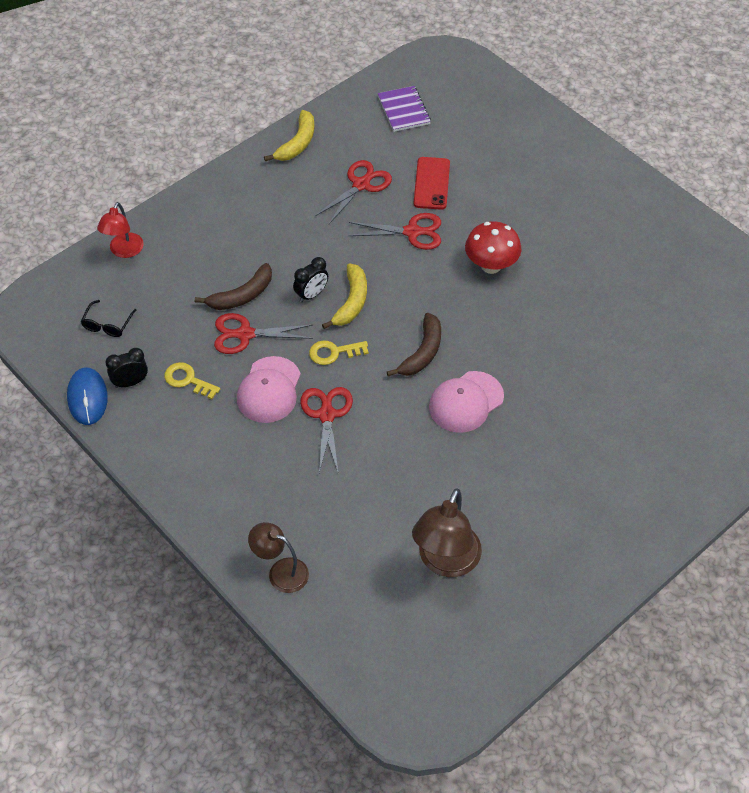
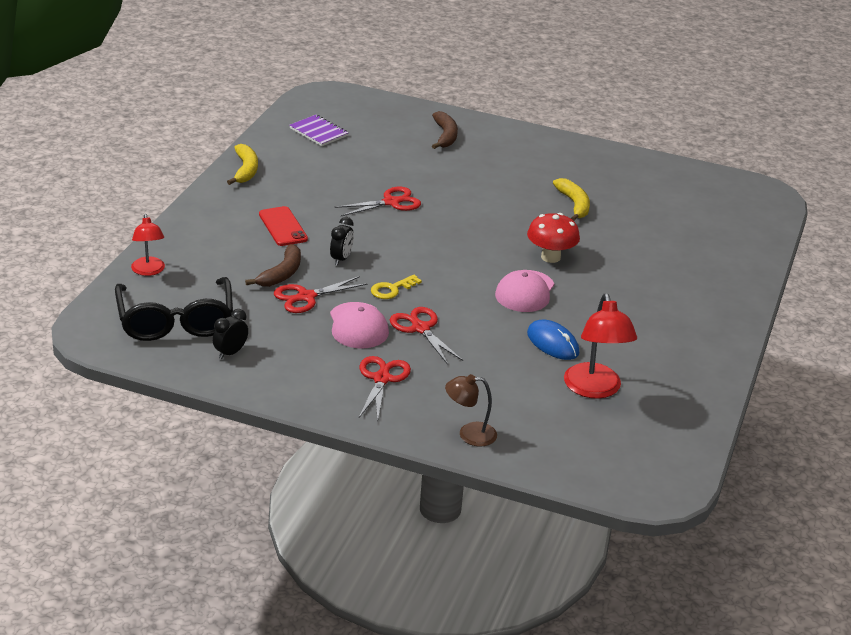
camera: 30 degrees left, 20 degrees down
(87, 397) = (199, 373): blue mouse -> blue mouse (552, 343)
(107, 324) = (175, 321): black glasses -> black glasses, size x2.47
(188, 380) = (281, 338): yellow key -> none
(351, 302) = (379, 255): yellow banana -> yellow banana (574, 204)
(361, 185) = (323, 183): red scissors -> red scissors (382, 379)
(422, 352) = (464, 271): brown banana -> brown banana (445, 136)
(431, 183) = (381, 170): red phone -> red phone (283, 227)
(445, 562) = (594, 389): brown lamp -> red lamp
(491, 265) = (472, 207): red mushroom -> red mushroom (550, 257)

